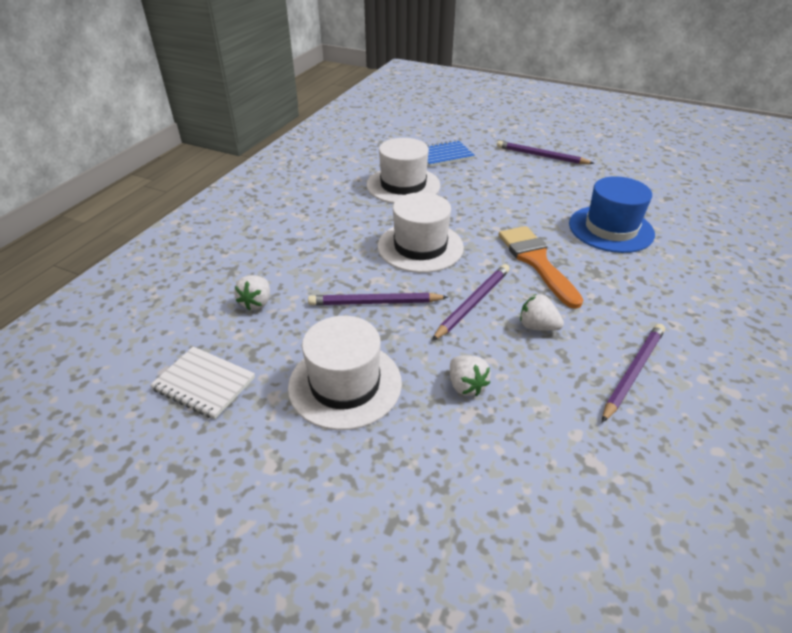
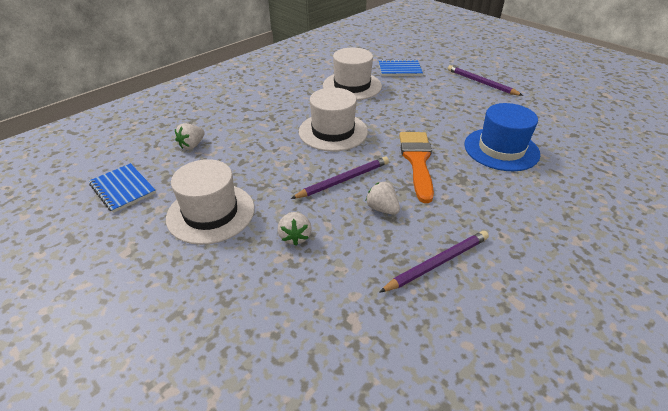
camera: 20 degrees right, 0 degrees up
(204, 384) = (123, 189): white notebook -> blue notebook
(375, 302) = (271, 163): purple pencil -> none

